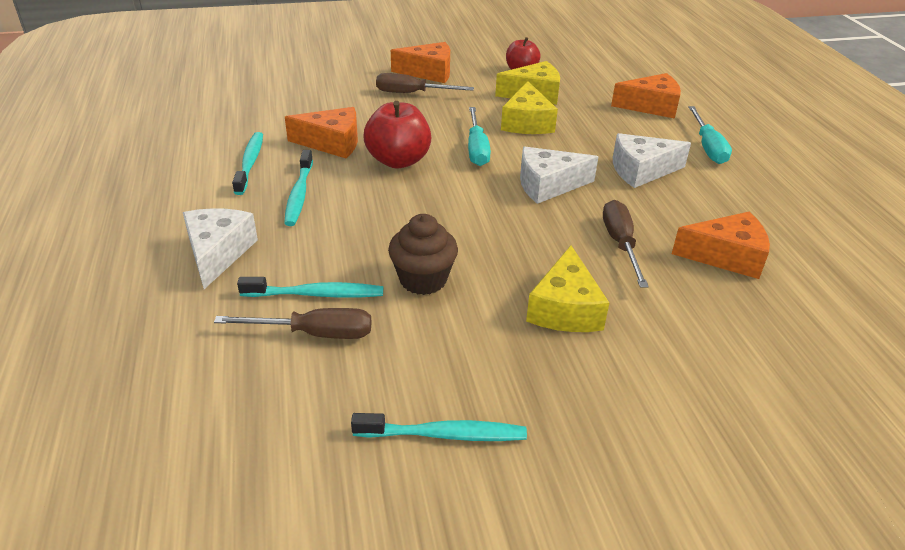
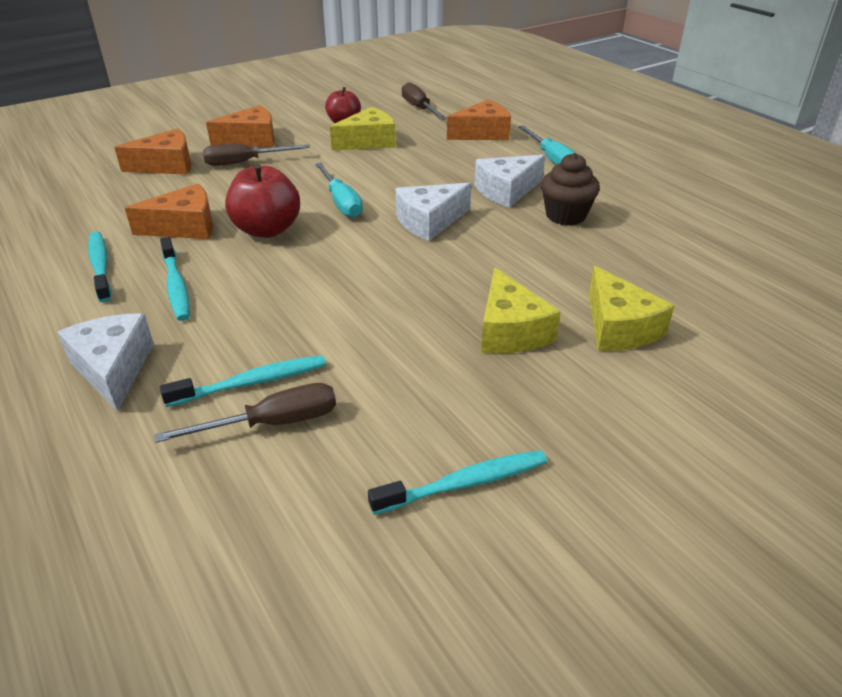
camera: 20 degrees left, 0 degrees up
(423, 280) = (358, 339): brown cupcake -> brown cupcake (565, 216)
(527, 122) = (376, 169): yellow cheese -> yellow cheese (618, 327)
(620, 244) = (526, 260): brown screwdriver -> brown screwdriver (419, 108)
(726, 256) = (621, 249): orange cheese -> orange cheese (166, 165)

